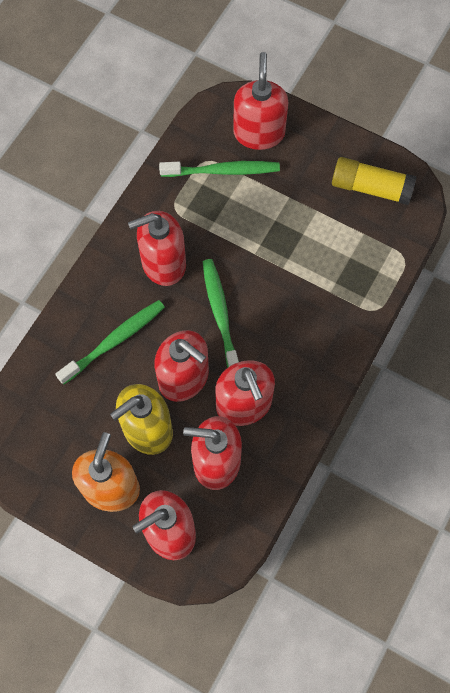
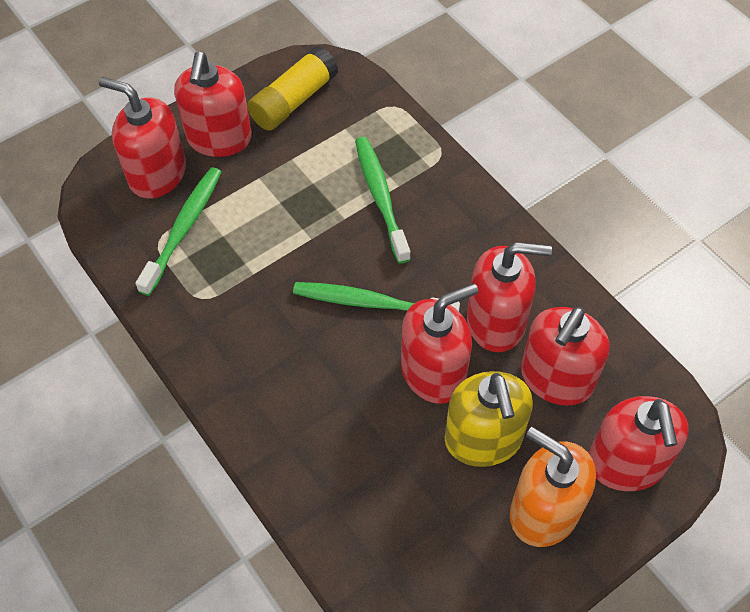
camera: 65 degrees left, 10 degrees down
(114, 341) = (346, 433): green toothbrush -> green toothbrush (380, 197)
(163, 263) = (269, 338): red soap dispenser -> red soap dispenser (219, 138)

